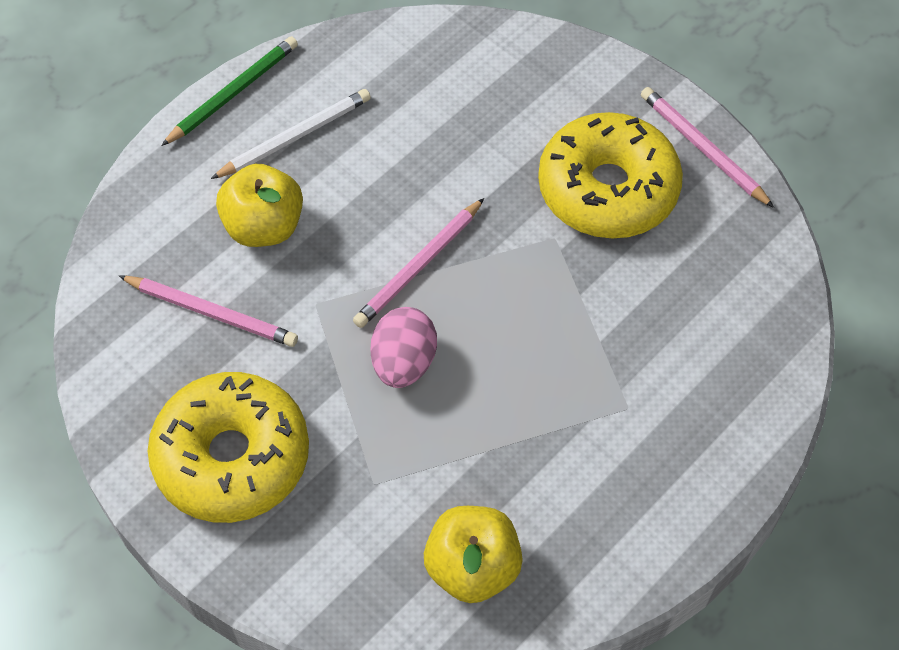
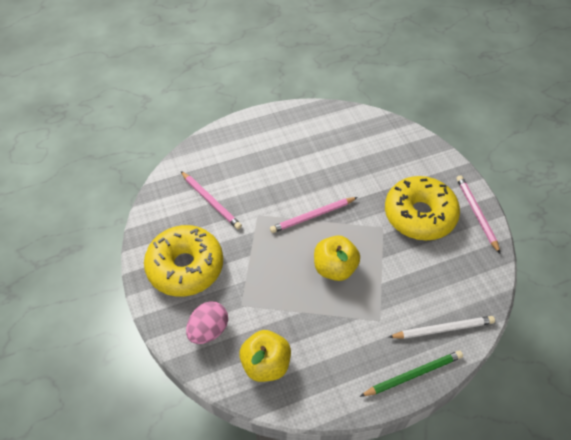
camera: 25 degrees right, 5 degrees down
(233, 93) = (269, 114): green pencil -> green pencil (413, 374)
(264, 227) = (253, 174): yellow apple -> yellow apple (334, 268)
(294, 137) = (286, 141): white pencil -> white pencil (442, 329)
(404, 363) = (283, 256): pink egg -> pink egg (209, 330)

